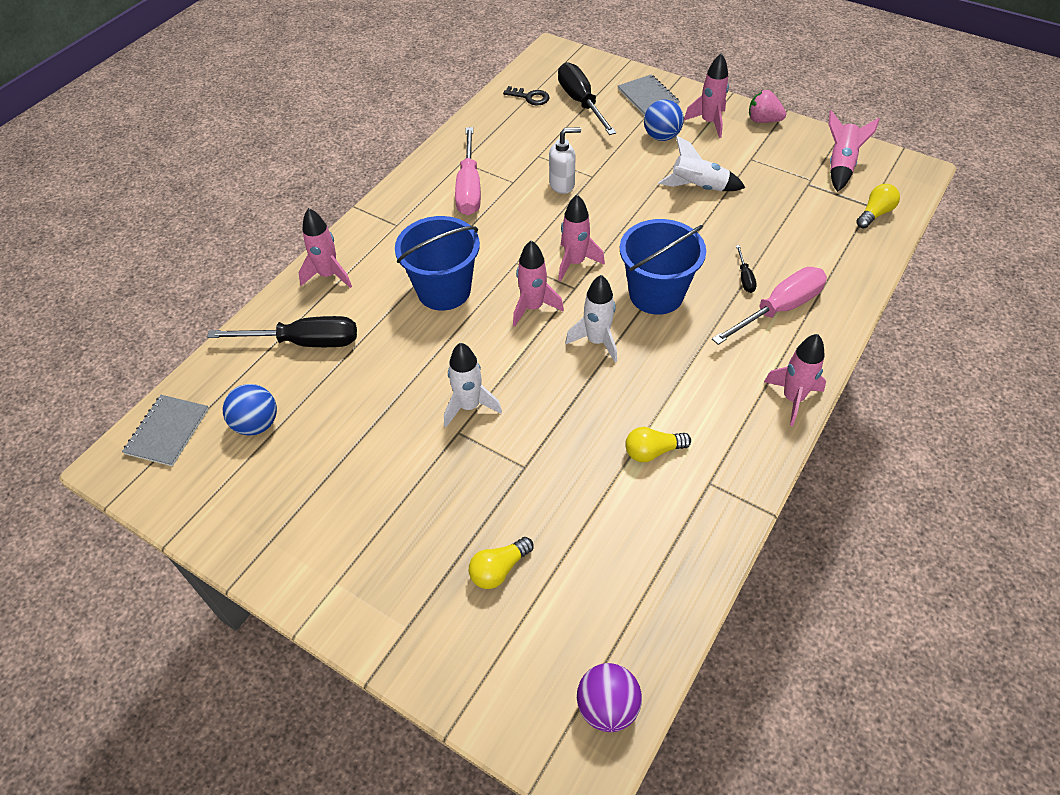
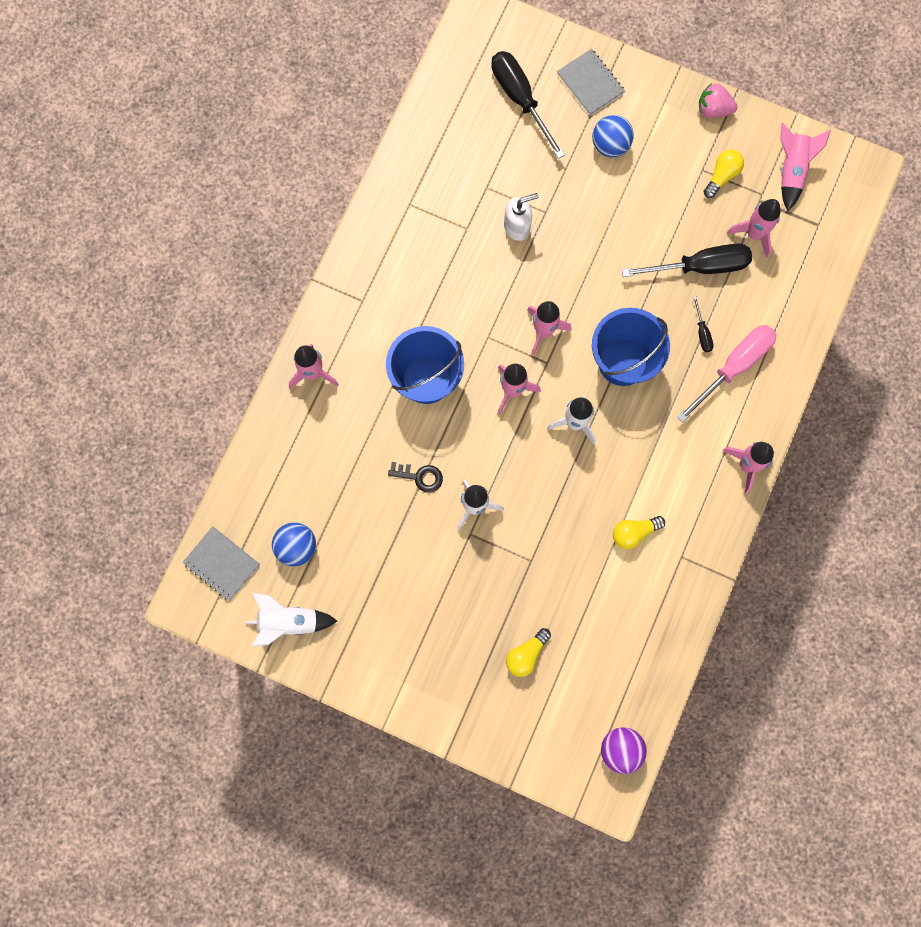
camera: 10 degrees left, 25 degrees up
(167, 431) = (221, 564): grey notebook -> grey notebook turned 60 degrees counterclockwise
(304, 342) = (312, 455): black screwdriver -> black screwdriver (700, 266)
(469, 188) = (424, 242): pink screwdriver -> none
(530, 97) = (464, 96): black key -> black key (420, 477)
(698, 187) = (652, 216): white rocket -> white rocket (289, 622)
(709, 122) = (657, 118): pink rocket -> pink rocket (754, 234)
(875, 214) = (822, 236): yellow light bulb -> yellow light bulb (722, 176)

